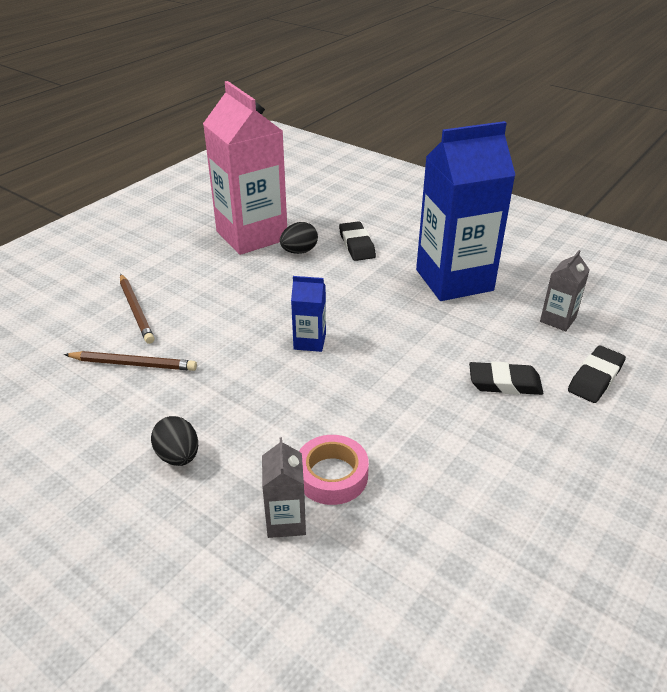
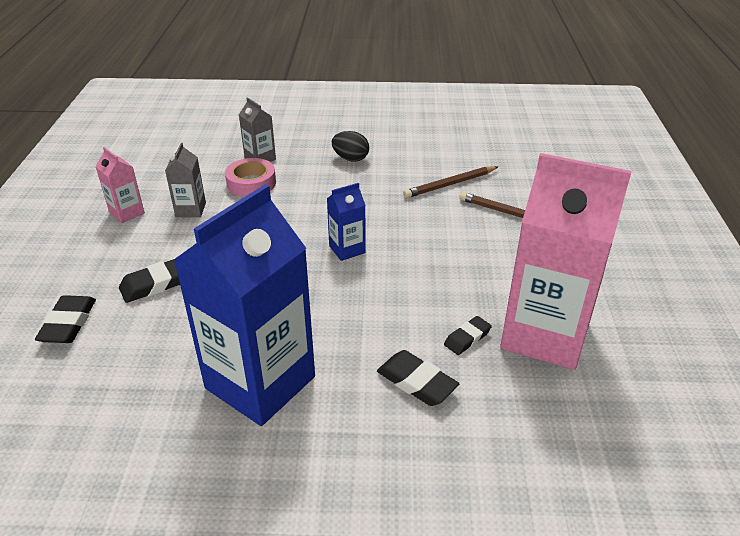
camera: 145 degrees right, 0 degrees up
(299, 251) = (467, 338): black egg -> black eraser
(514, 500) = (127, 213): none -> pink carton
(558, 320) = (115, 379): grey carton -> grey carton (190, 210)

